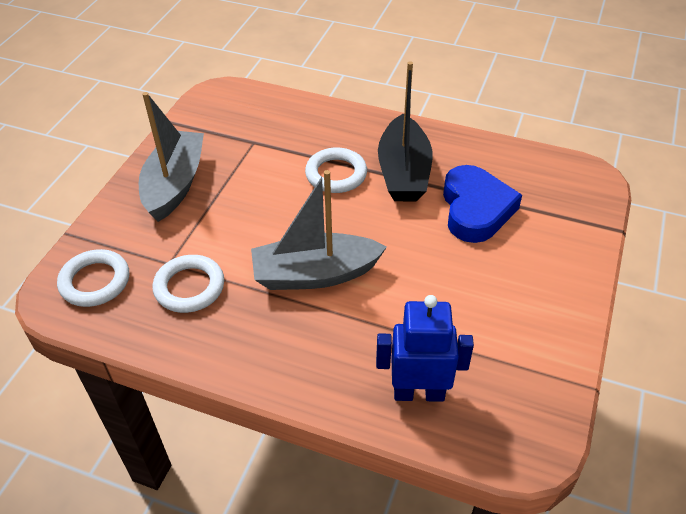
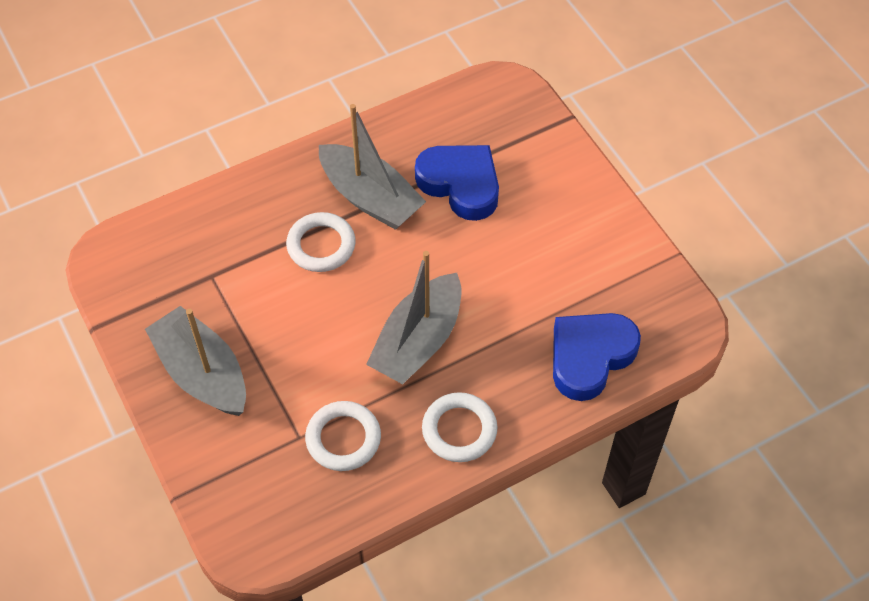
camera: 50 degrees left, 10 degrees up
(95, 281) = (265, 506): white ring -> white ring (459, 430)
(403, 172) = (370, 198): black boat -> grey boat
(419, 393) = (590, 357): blue robot -> blue heart

